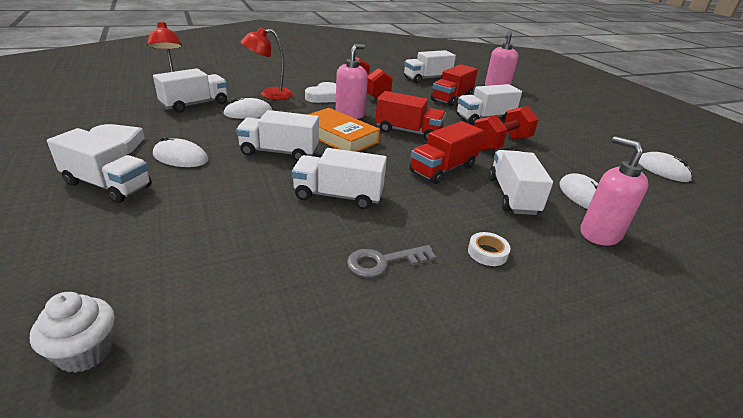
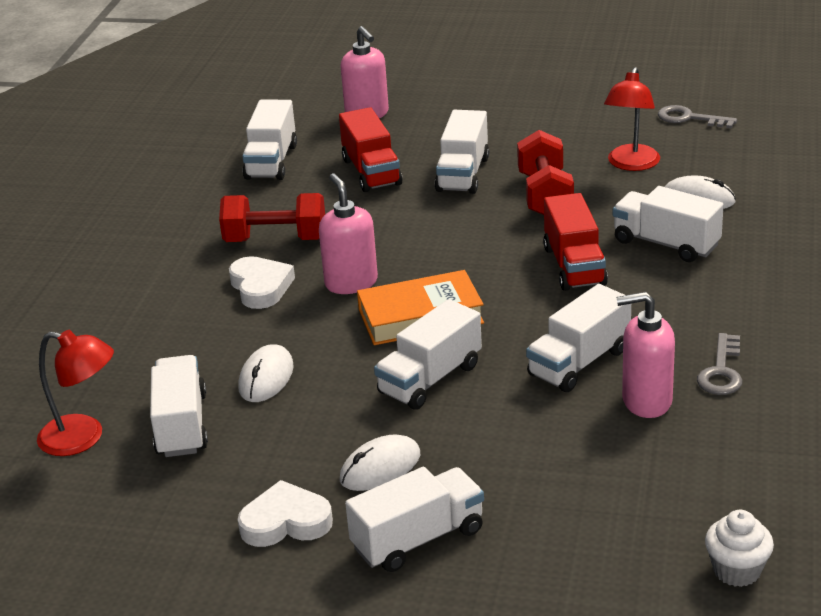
camera: 50 degrees left, 0 degrees up
(269, 94) = (200, 339): red lamp -> red lamp (631, 164)
(408, 132) = (452, 253): red truck -> none
(487, 252) = (749, 304): white tape -> none
(599, 234) = (766, 225): pink soap dispenser -> pink soap dispenser (646, 401)
(662, 170) = (689, 118): white mouse -> grey key

